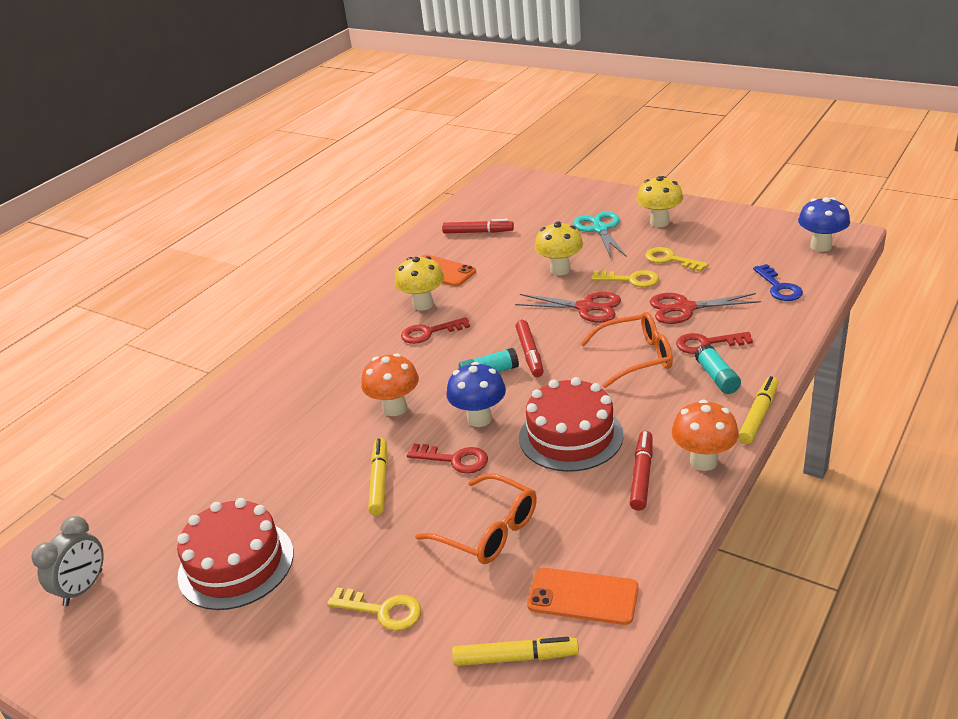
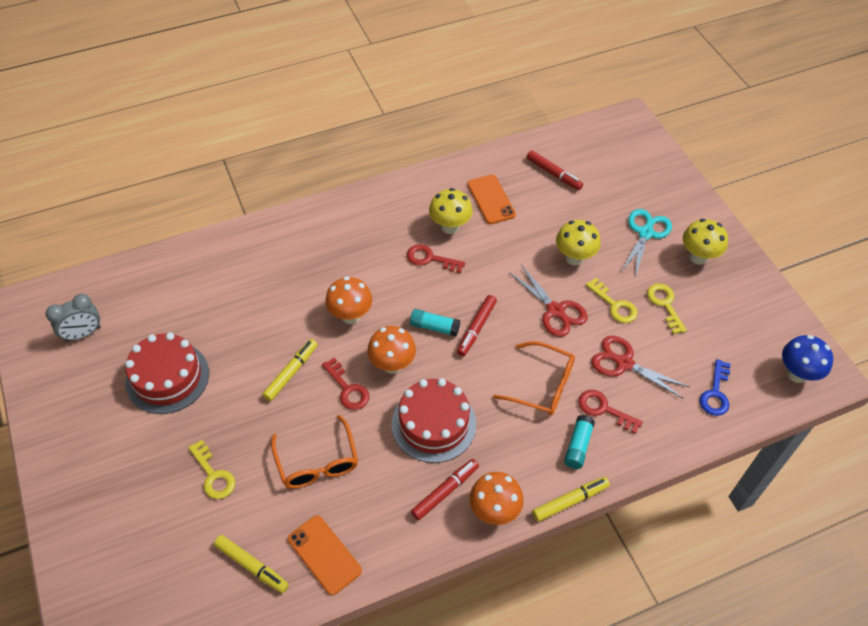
camera: 30 degrees right, 20 degrees up
(479, 419) = (392, 365): blue mushroom -> orange mushroom

